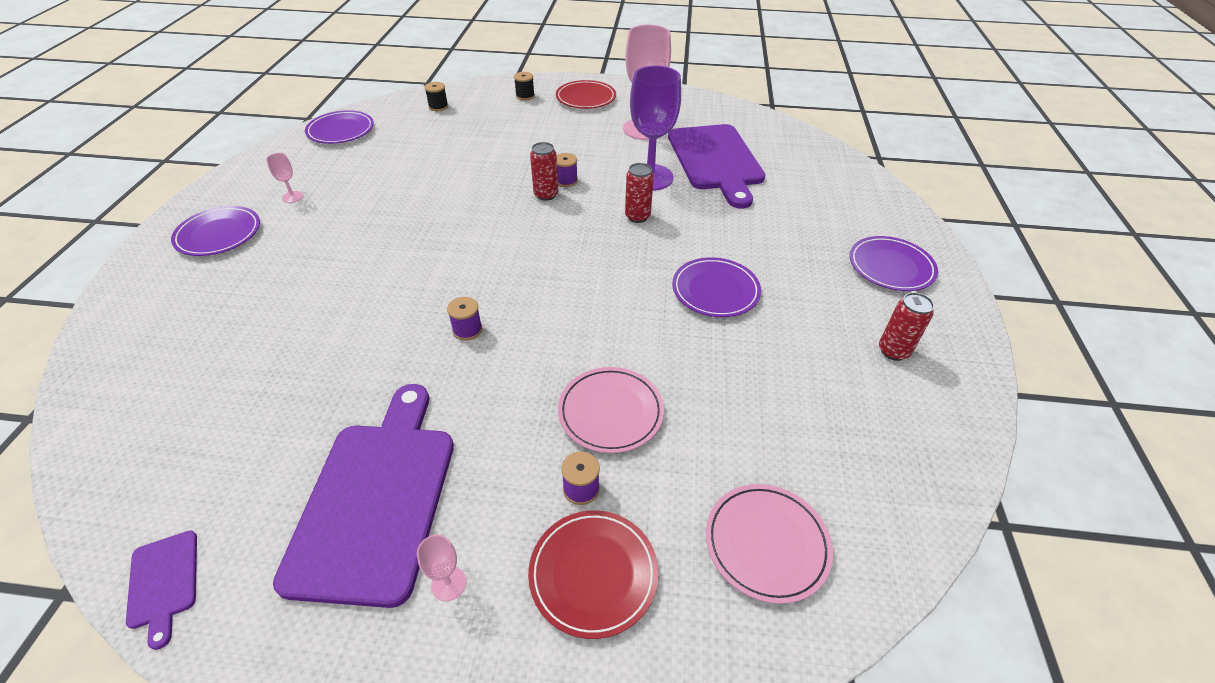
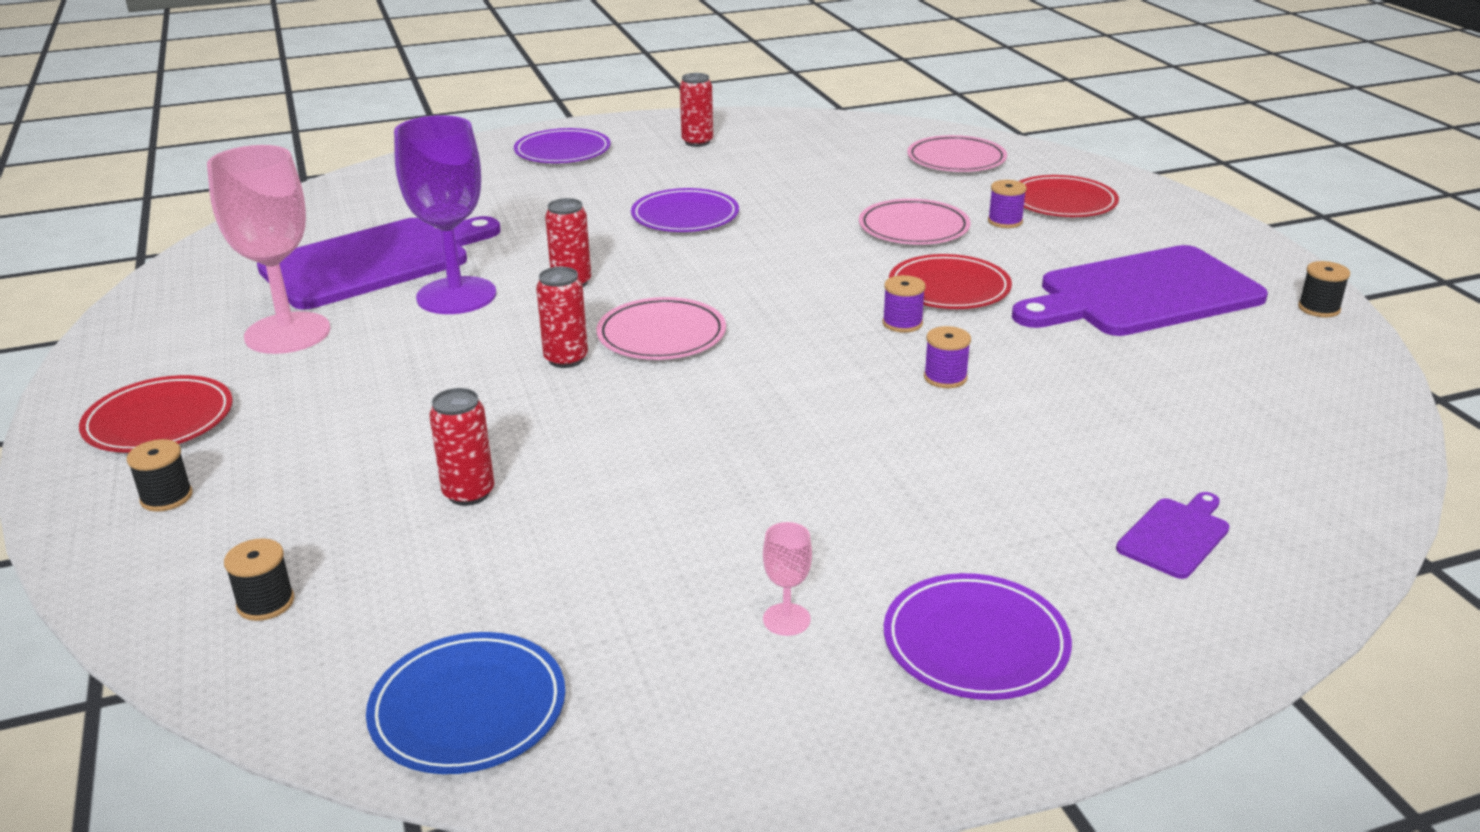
camera: 115 degrees left, 15 degrees down
(163, 582) = (1348, 351): purple cutting board -> purple cutting board (1175, 536)
(224, 631) = (1319, 308): none -> black spool
(341, 130) = (468, 709): purple plate -> blue plate
(448, 584) = (1150, 244): pink goblet -> none
(457, 150) = (469, 493): none -> red can
(492, 378) = (949, 288): none -> red plate
(543, 230) = (661, 335): none -> pink plate
(566, 181) = (512, 354): purple spool -> purple spool (945, 378)

